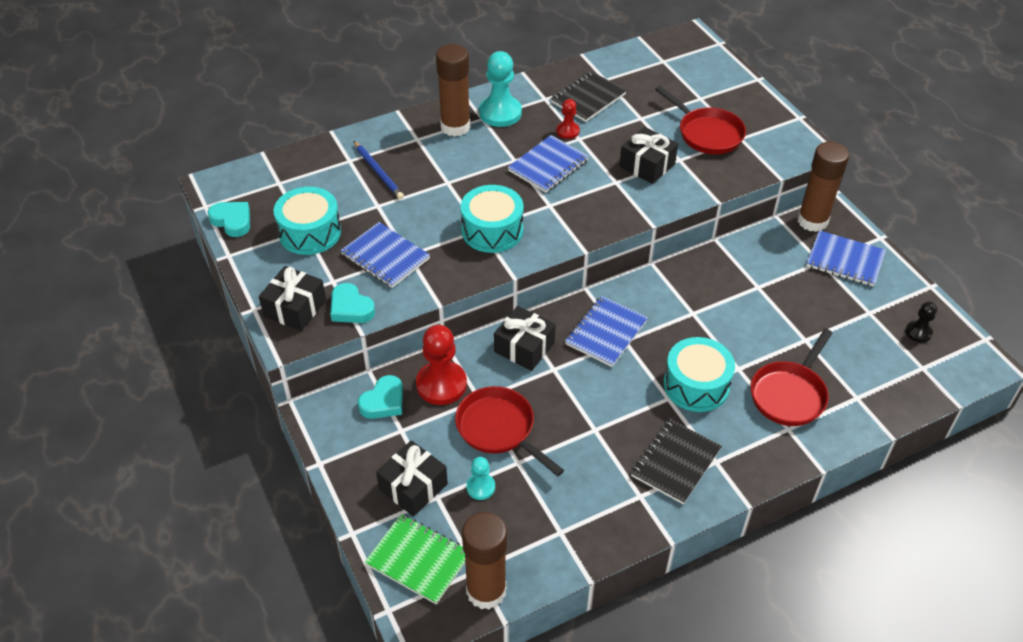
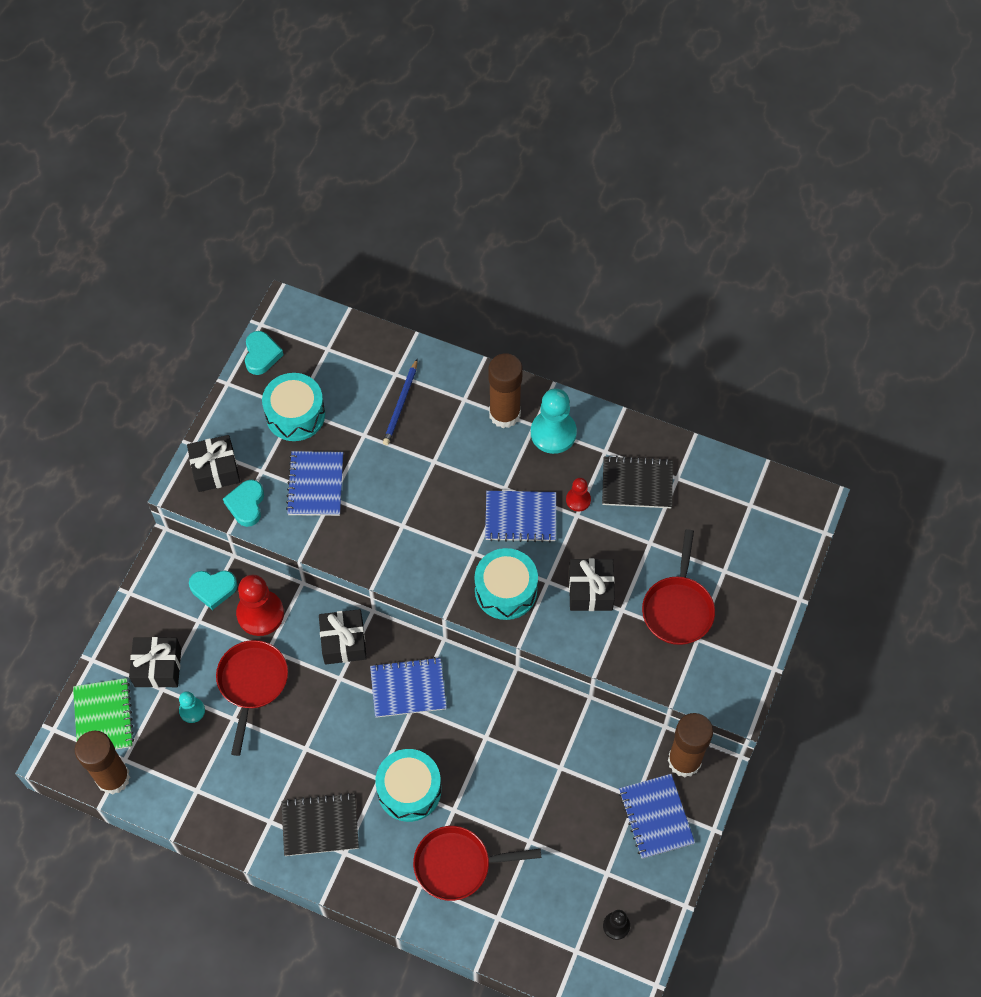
camera: 50 degrees right, 15 degrees up
(492, 230) = (408, 534): turquoise drum -> turquoise drum (506, 590)

